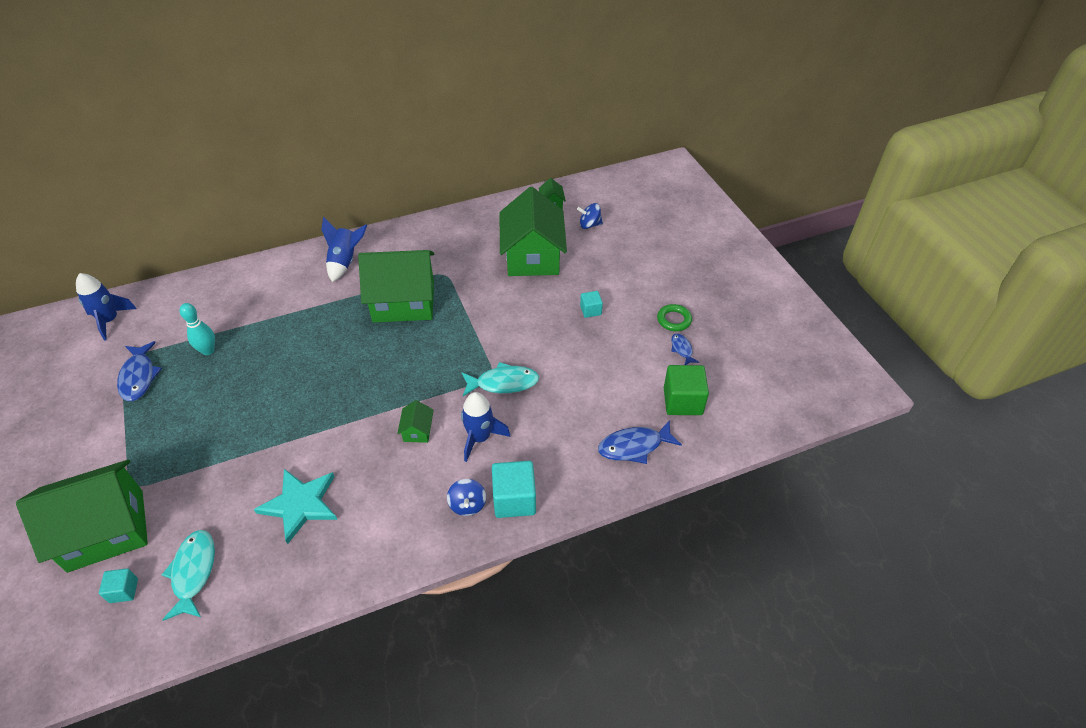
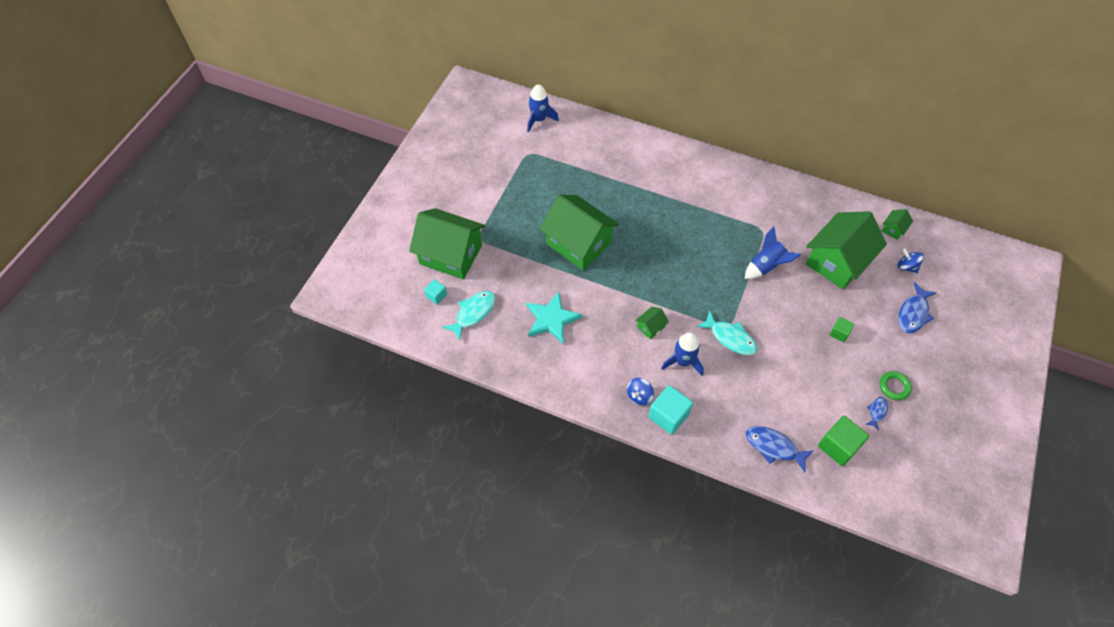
camera: 45 degrees right, 10 degrees up
(139, 377) = (528, 171): blue fish -> blue fish (913, 313)
(208, 350) = (576, 180): turquoise bowling pin -> none
(345, 262) = (705, 174): blue rocket -> blue rocket (766, 266)
(404, 302) = (717, 232): green house -> green house (578, 243)
(590, 310) = (839, 333): turquoise cube -> green cube

